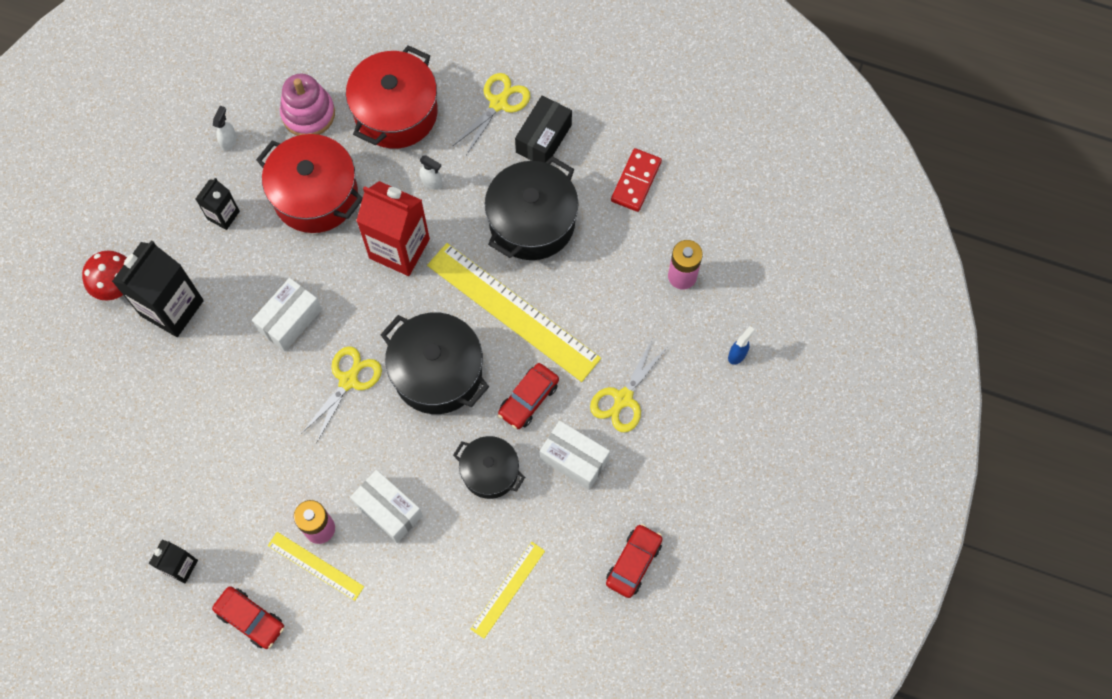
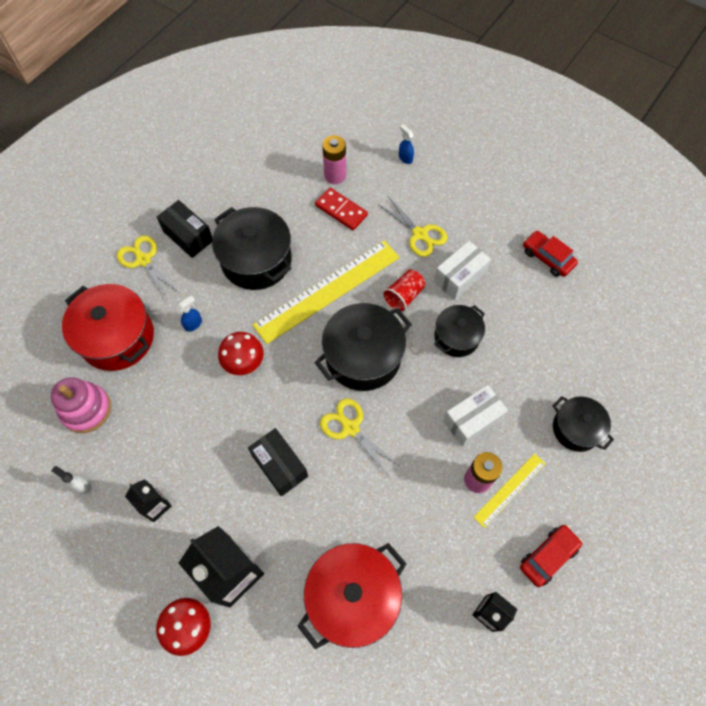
camera: 75 degrees left, 5 degrees down
(290, 320) = (279, 466): white box -> black box
(315, 195) = (168, 419): red pot -> red pot (352, 597)
(399, 248) = (244, 362): red carton -> red mushroom
(405, 630) = (576, 429): none -> black pot
(432, 182) = (193, 324): white spray bottle -> blue spray bottle
(508, 589) = (554, 346): yellow ruler -> none
(528, 399) = (403, 296): red car -> red cup
(636, 181) = (249, 185): red domino -> red domino (341, 210)

